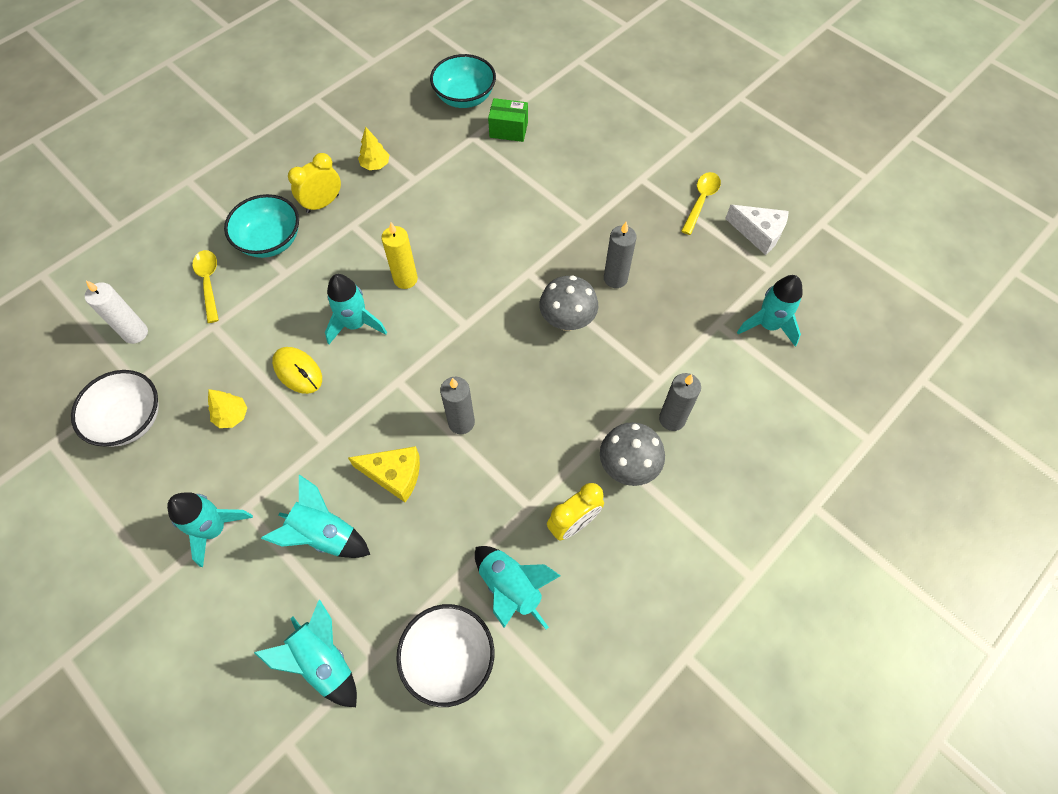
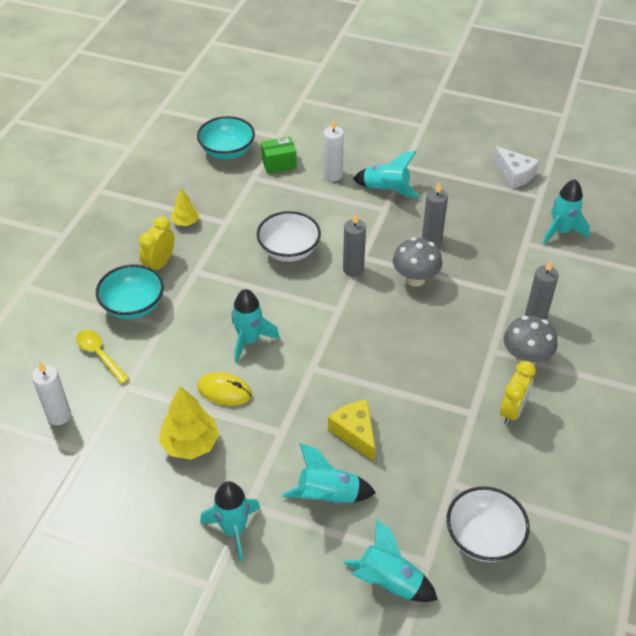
camera: 25 degrees left, 15 degrees down
(130, 420) = (101, 481): white bowl -> white bowl (289, 250)
(232, 416) = (190, 444): yellow tree -> yellow tree, size x1.73
(394, 475) = (355, 433): yellow cheese -> yellow cheese turned 105 degrees counterclockwise
(405, 279) = (268, 294): yellow candle -> none
(461, 422) = (382, 377): grey candle -> grey candle (353, 269)
(511, 588) = (496, 472): turquoise rocket -> turquoise rocket (386, 190)
(556, 163) = (332, 175): none -> white candle
(701, 201) = (459, 167): yellow spoon -> none
(758, 233) = (514, 174): white cheese -> white cheese turned 45 degrees clockwise

